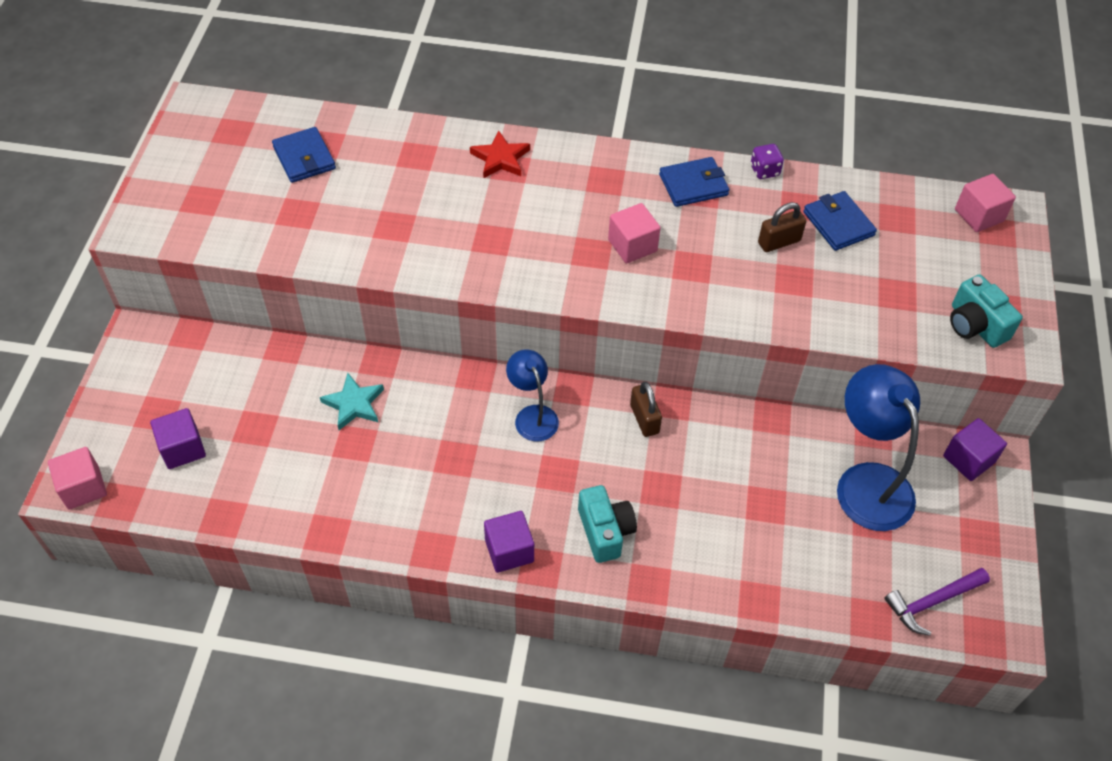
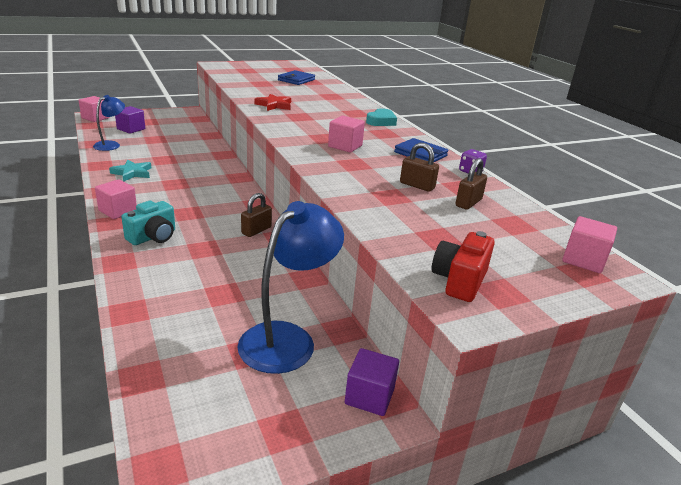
camera: 55 degrees right, 25 degrees down
(354, 404) = (189, 154): turquoise star -> turquoise star (132, 173)
(500, 158) = (358, 110): red star -> red star (274, 105)
(509, 550) = (118, 211): purple cube -> pink cube
(532, 415) = (225, 197): blue lamp -> blue lamp (111, 145)
(560, 158) = (381, 121): none -> turquoise heart
(838, 224) = (468, 203): blue wallet -> brown padlock
(932, 602) = (181, 414): purple hammer -> none
(975, 325) = (459, 281): turquoise camera -> red camera

